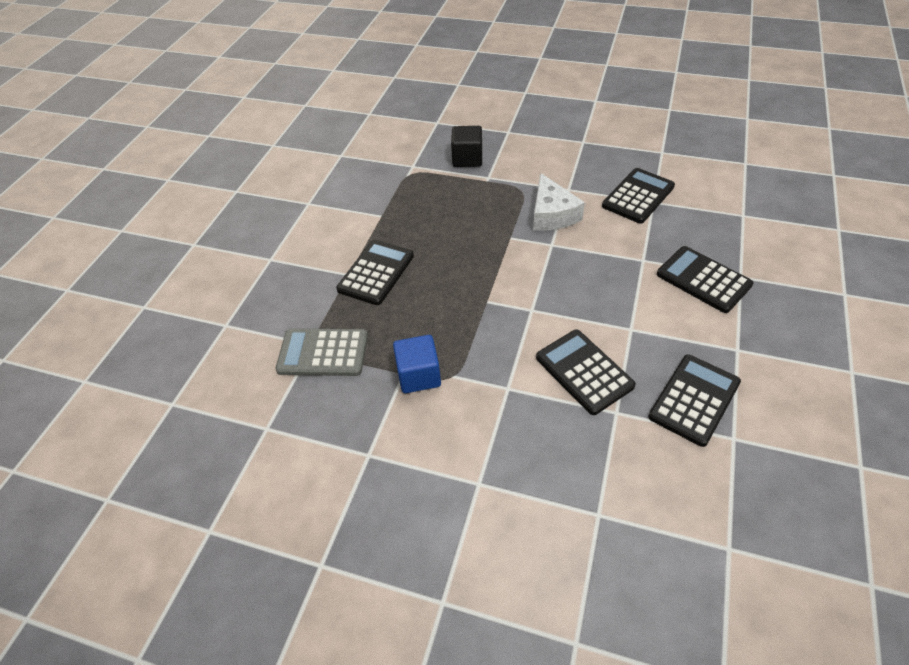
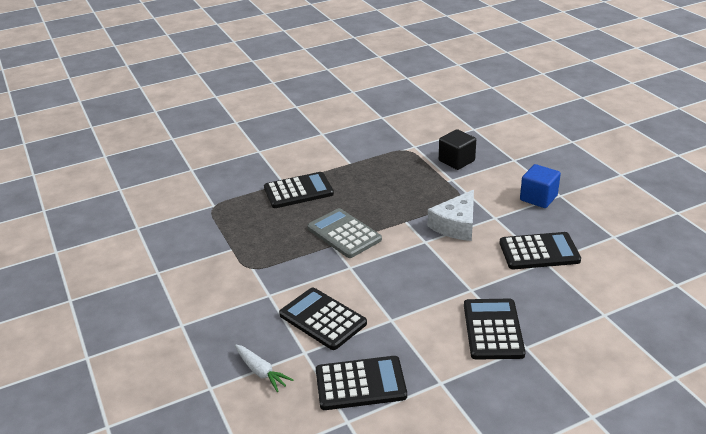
camera: 45 degrees right, 15 degrees down
(323, 353) = (211, 212): grey calculator -> grey calculator (344, 234)
(419, 375) = (236, 255): blue cube -> blue cube (538, 198)
(584, 372) = (322, 319): black calculator -> black calculator turned 60 degrees counterclockwise
(614, 460) = (261, 372): none -> white carrot

